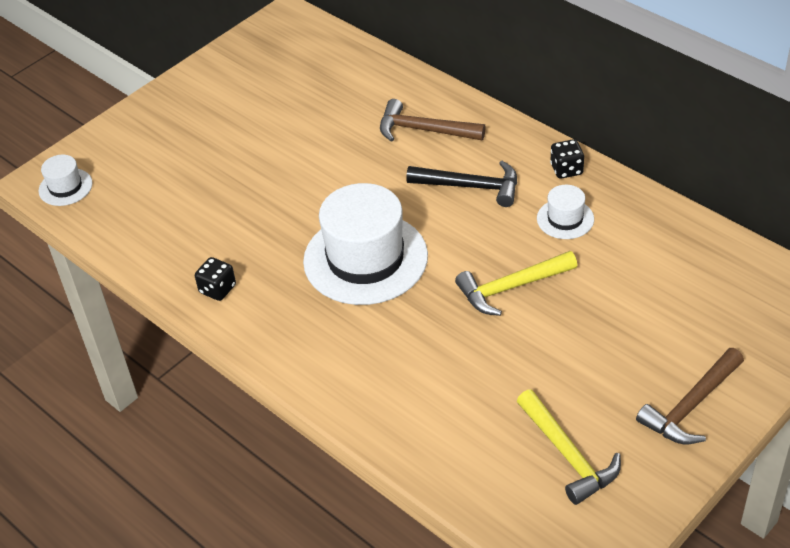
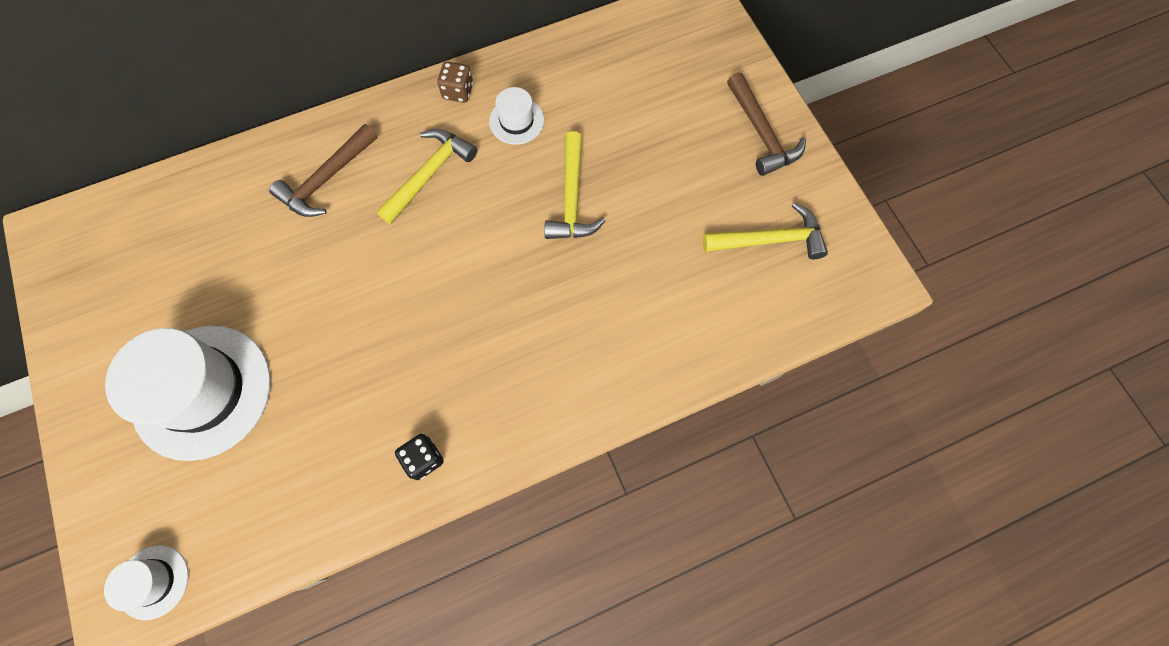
camera: 70 degrees left, 25 degrees up
(365, 258) = (466, 302): white hat -> white hat (202, 391)
(470, 186) = (429, 174): black hammer -> yellow hammer
(566, 169) = (458, 91): black dice -> brown dice

